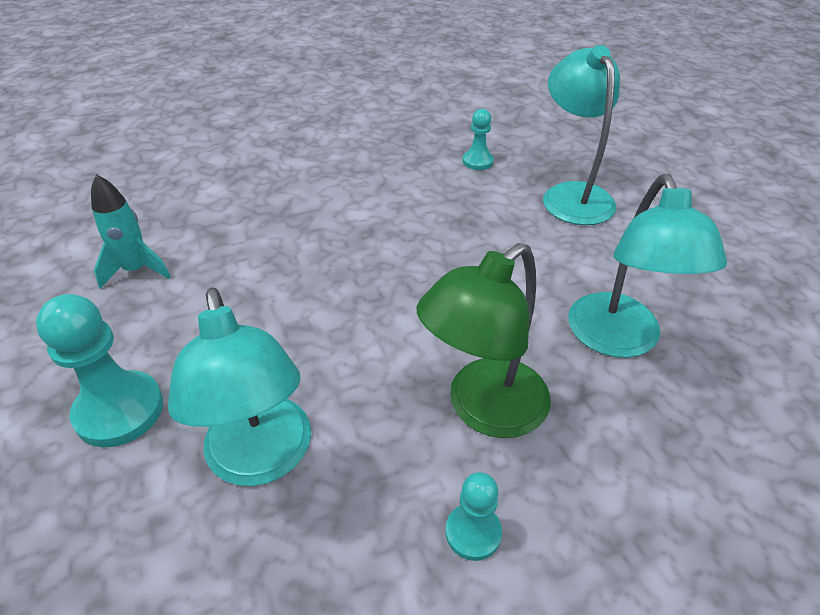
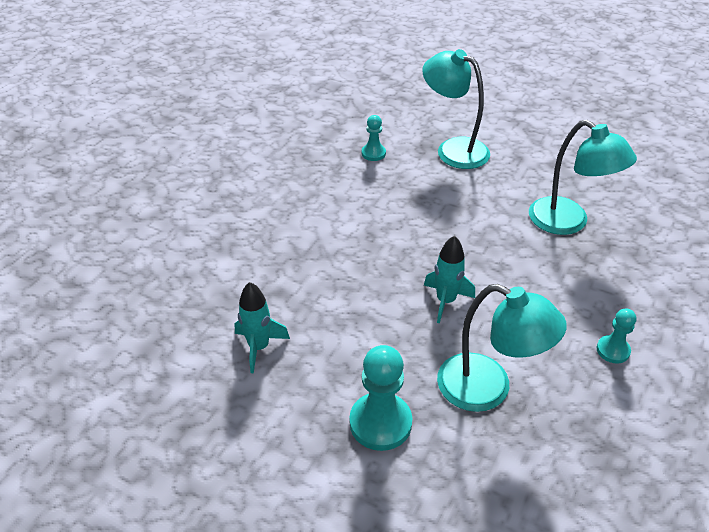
camera: 40 degrees left, 0 degrees up
(352, 336) = (445, 301): none -> turquoise rocket
(484, 409) = (553, 295): green lamp -> none

